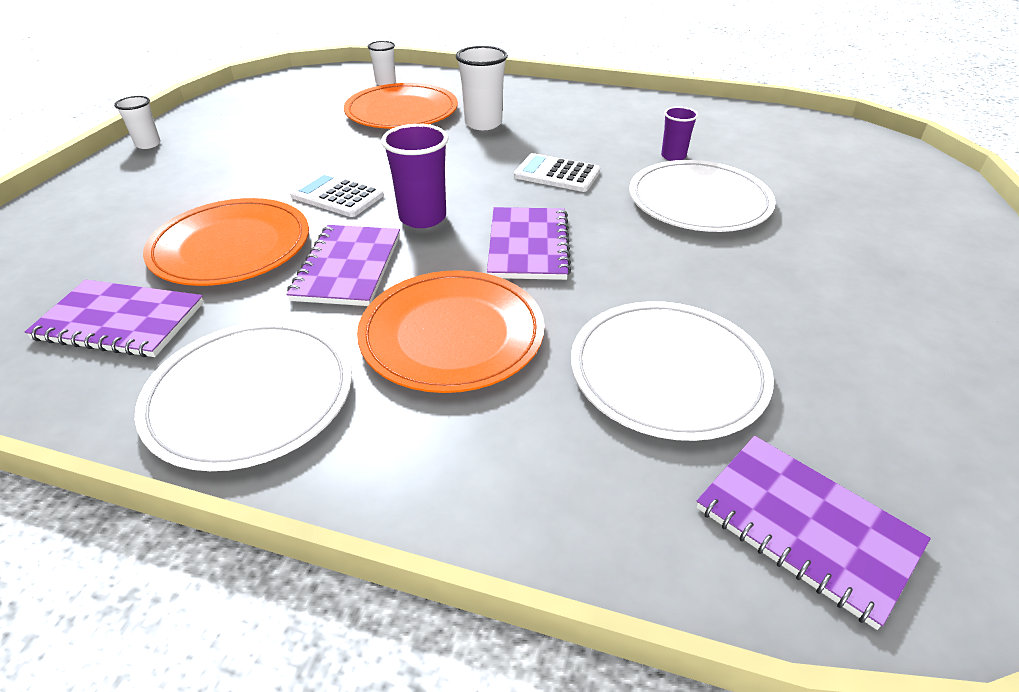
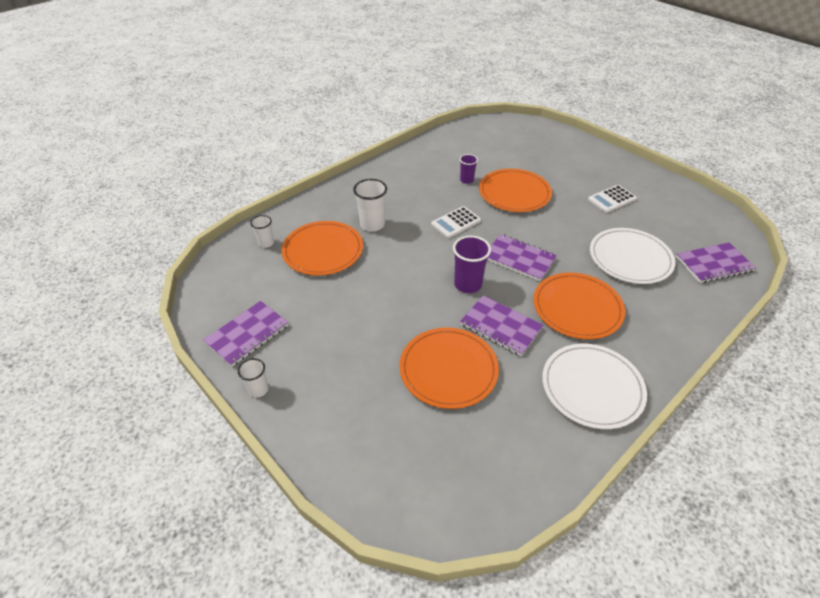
camera: 60 degrees left, 5 degrees up
(120, 321) = (501, 431): purple notebook -> purple notebook (247, 334)
(337, 196) = (418, 310): white calculator -> white calculator (612, 199)
(699, 201) = (514, 193): white plate -> orange plate

